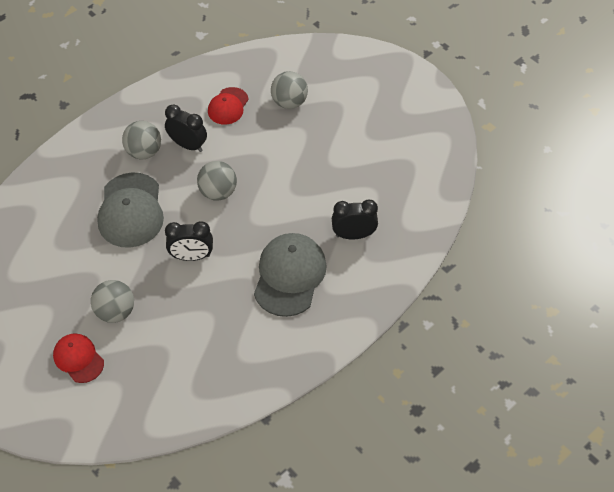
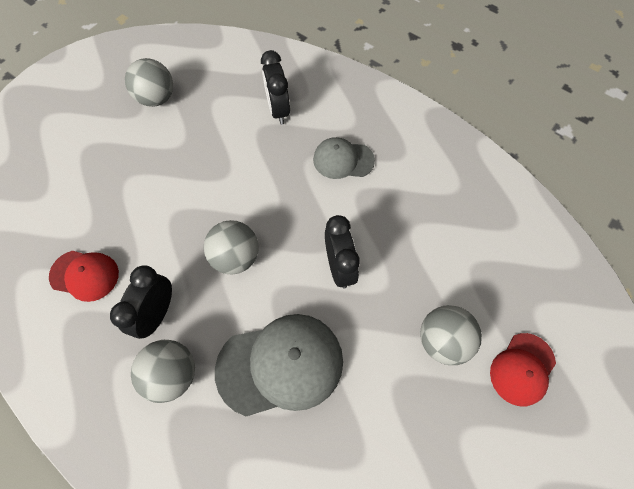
camera: 100 degrees left, 10 degrees up
(289, 102) = (81, 201): grey ball -> grey ball (157, 98)
(289, 276) = (343, 160): grey cap -> grey cap, size x0.59

